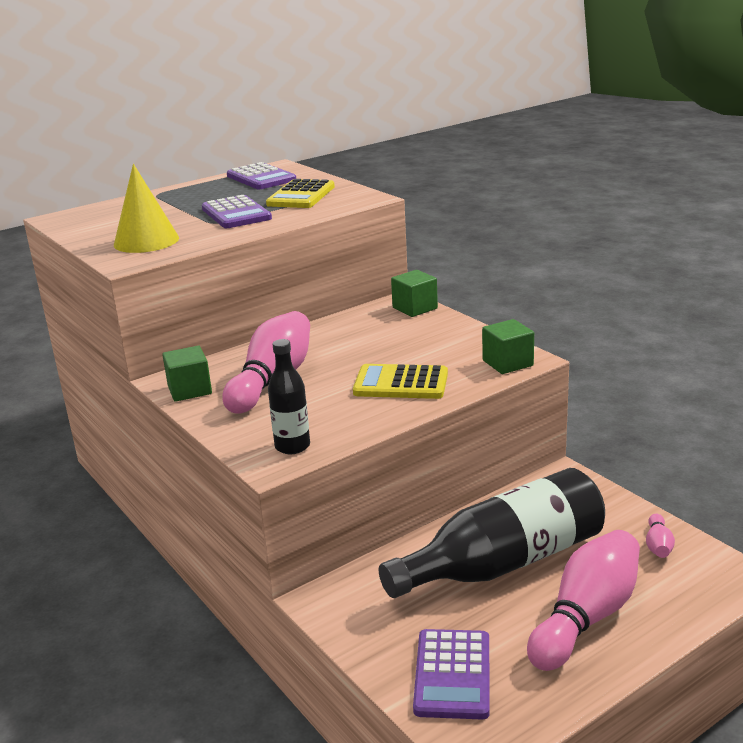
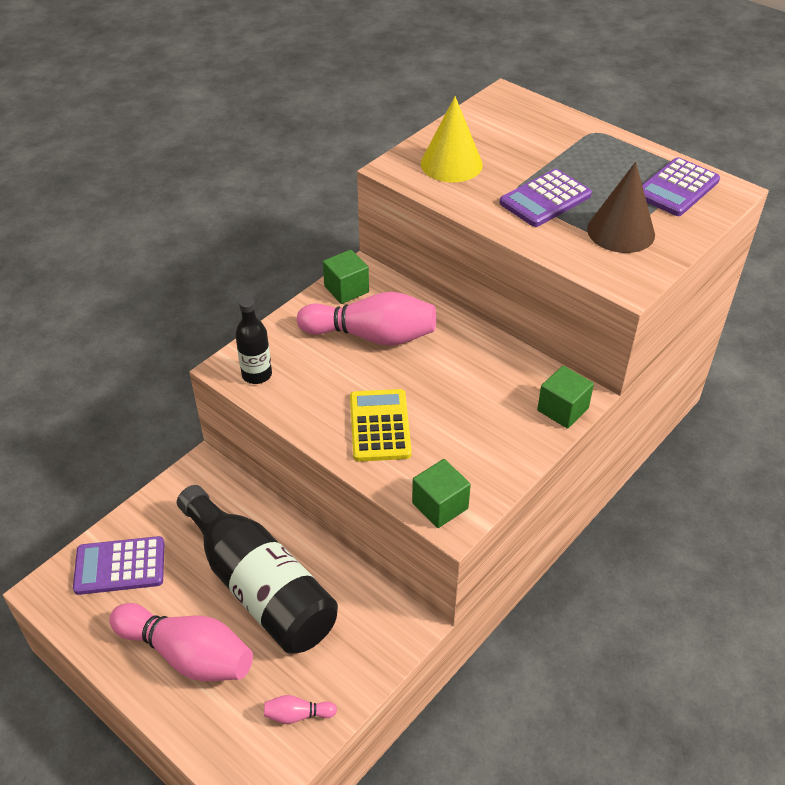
camera: 75 degrees right, 20 degrees up
(301, 196) = (621, 231): yellow calculator -> brown cone

